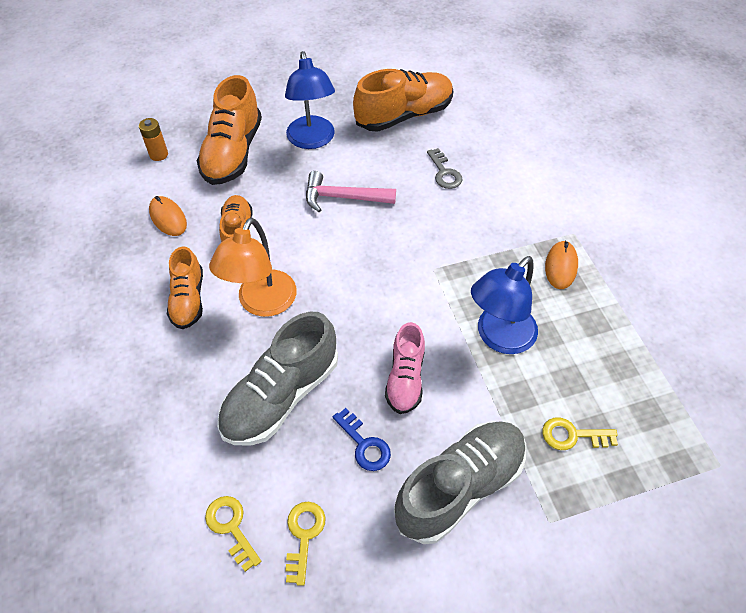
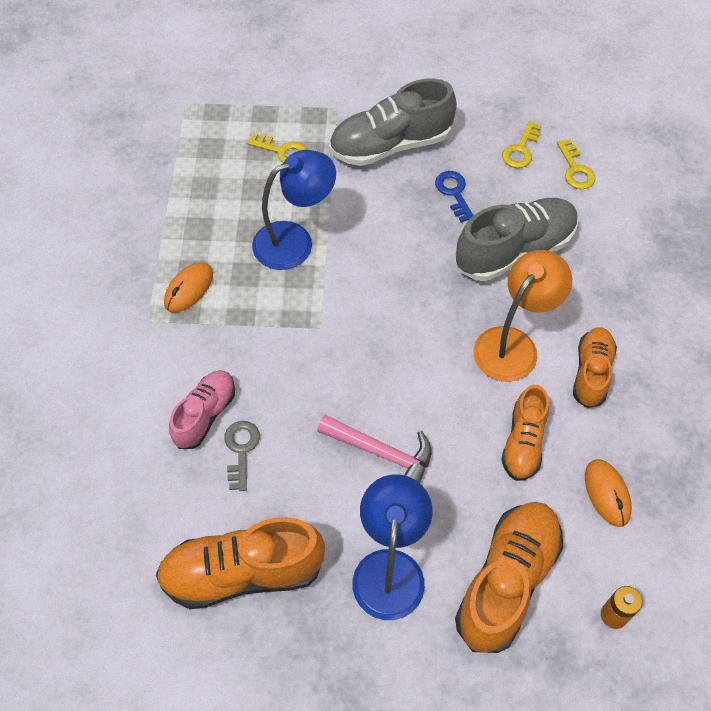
camera: 160 degrees left, 5 degrees up
(405, 378) = (398, 232): pink shoe -> pink shoe (205, 415)

